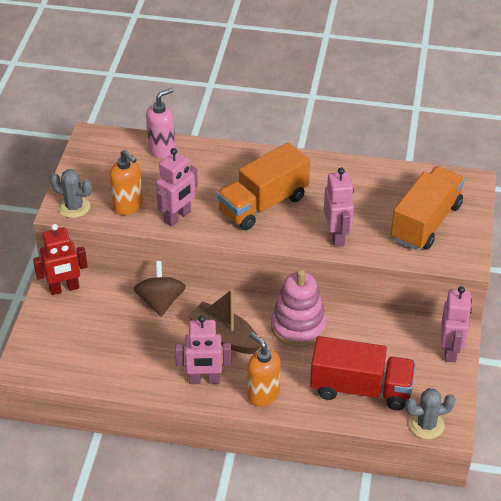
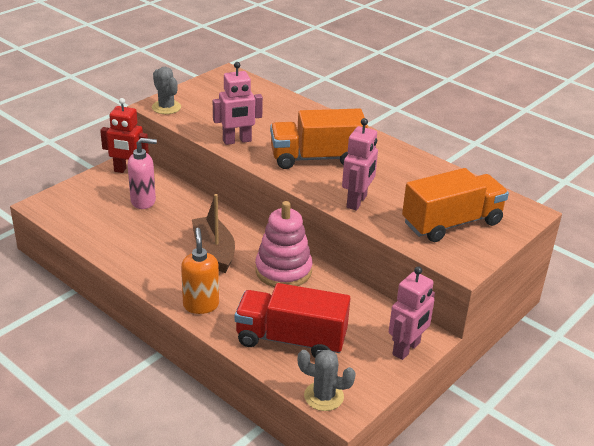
camera: 30 degrees right, 10 degrees down
(128, 206) = (207, 121): orange soap dispenser -> none
(160, 301) = (189, 208): brown spinning top -> none
(162, 150) = (273, 98): pink soap dispenser -> pink soap dispenser (143, 201)
(204, 380) = (165, 273): pink robot -> none
(361, 388) = (291, 339): red truck -> red truck turned 150 degrees clockwise

